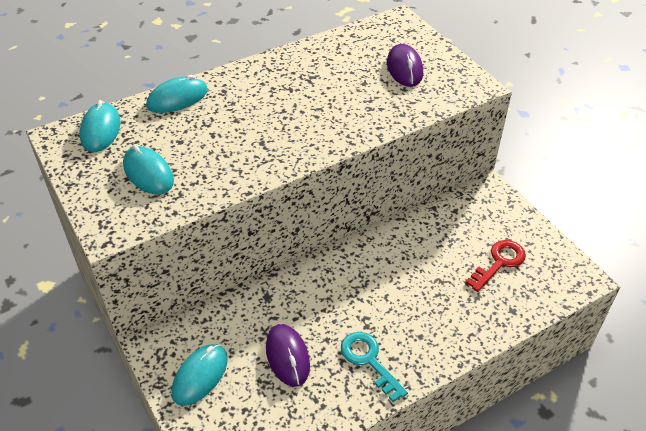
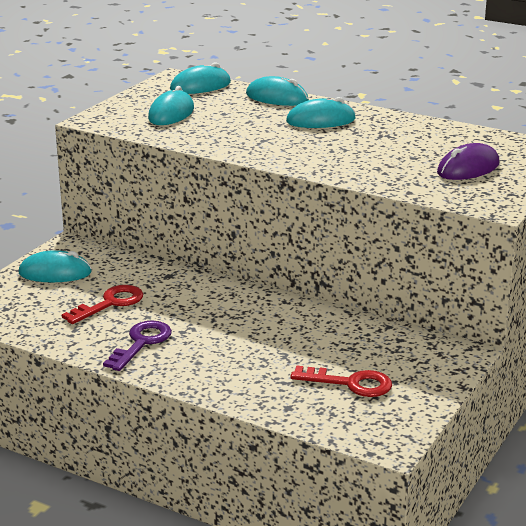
camera: 60 degrees right, 20 degrees down
(251, 96) = (320, 121): none -> turquoise mouse
(287, 356) = (110, 303): purple mouse -> red key
(369, 361) = (141, 343): turquoise key -> purple key

